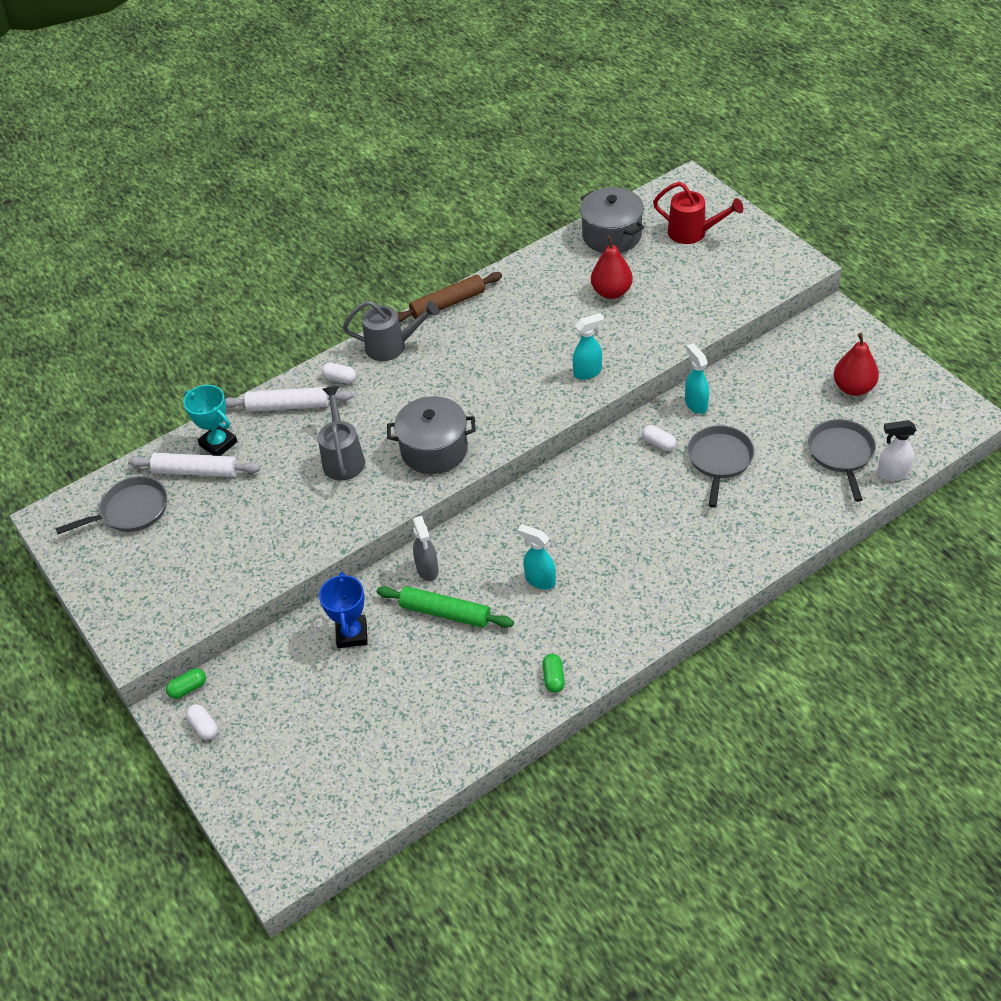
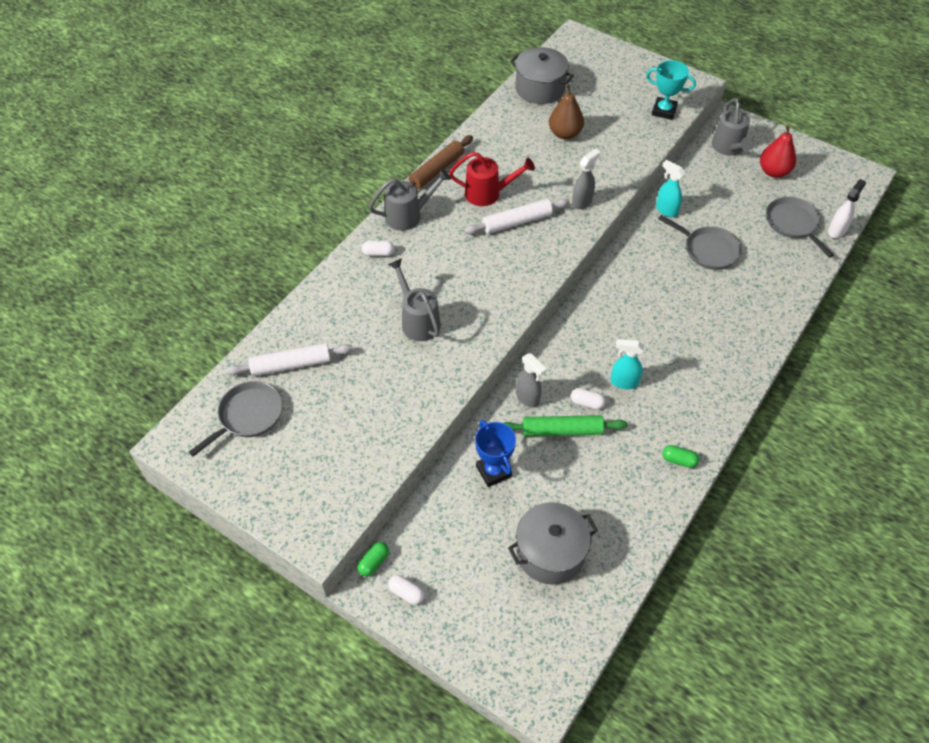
camera: 25 degrees left, 5 degrees up
(218, 444) = (298, 335): turquoise trophy -> turquoise trophy (664, 111)
(288, 406) = (345, 287): white rolling pin -> white rolling pin (517, 222)
(434, 450) = (492, 295): grey pot -> grey pot (550, 553)
(553, 678) = (679, 460): green capsule -> green capsule turned 45 degrees counterclockwise
(588, 372) = (582, 202): turquoise spray bottle -> grey spray bottle
(611, 292) = (565, 134): red pear -> brown pear
(658, 443) = (655, 248): white capsule -> white capsule (587, 403)
(693, 233) = (602, 75): red watering can -> red watering can (488, 194)
(719, 460) = (708, 250): grey pan -> grey pan turned 135 degrees clockwise
(813, 349) = (728, 148): none -> grey watering can
(892, 474) = (837, 230): white spray bottle -> white spray bottle turned 150 degrees clockwise

